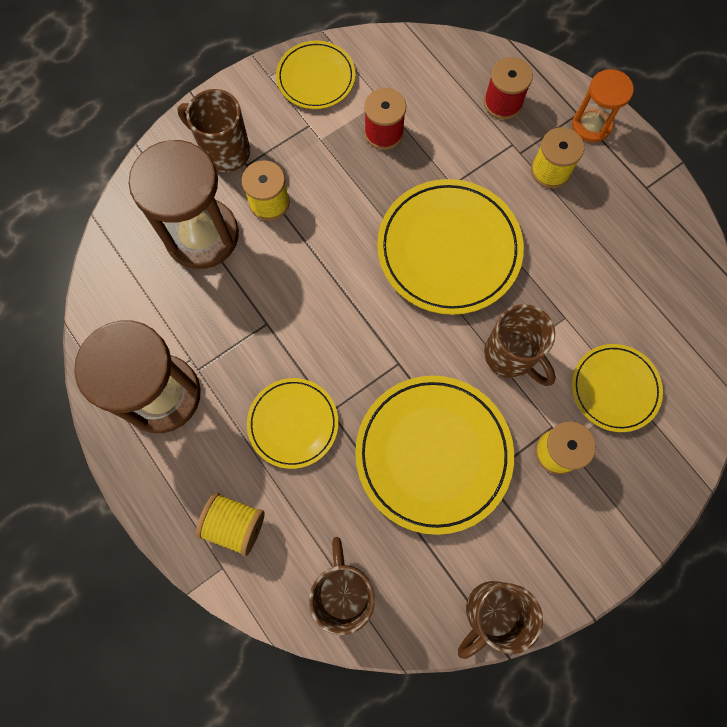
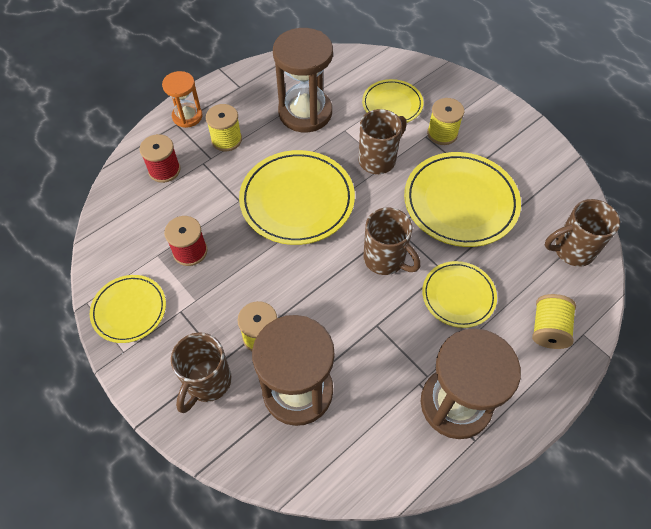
camera: 95 degrees left, 15 degrees down
(491, 612) = (557, 166): brown mug -> brown mug (385, 259)
(598, 268) = (305, 112): none -> brown hourglass

